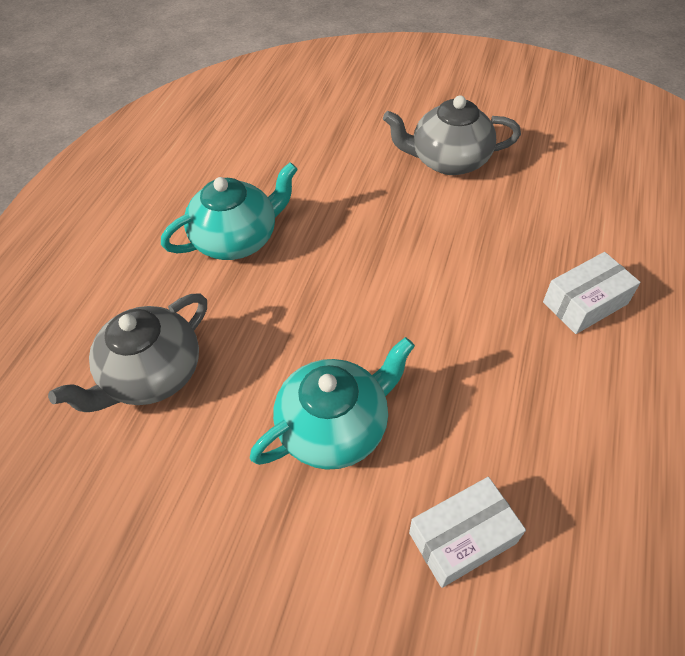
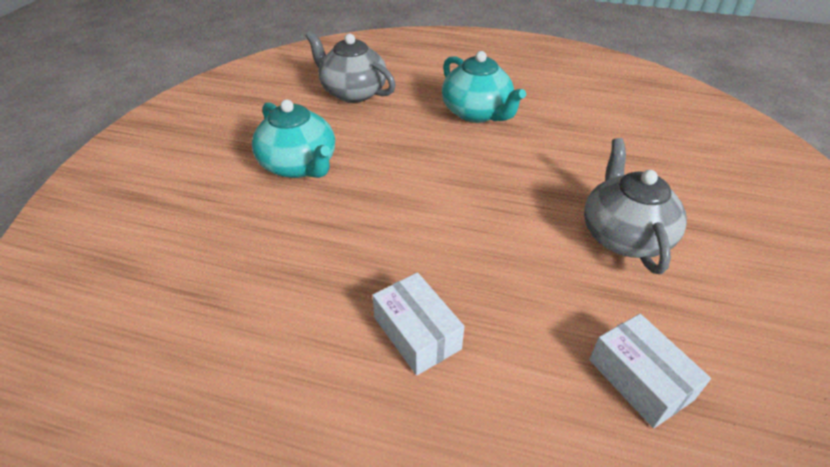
camera: 85 degrees right, 10 degrees down
(462, 538) = (197, 225): white box -> white box (639, 379)

